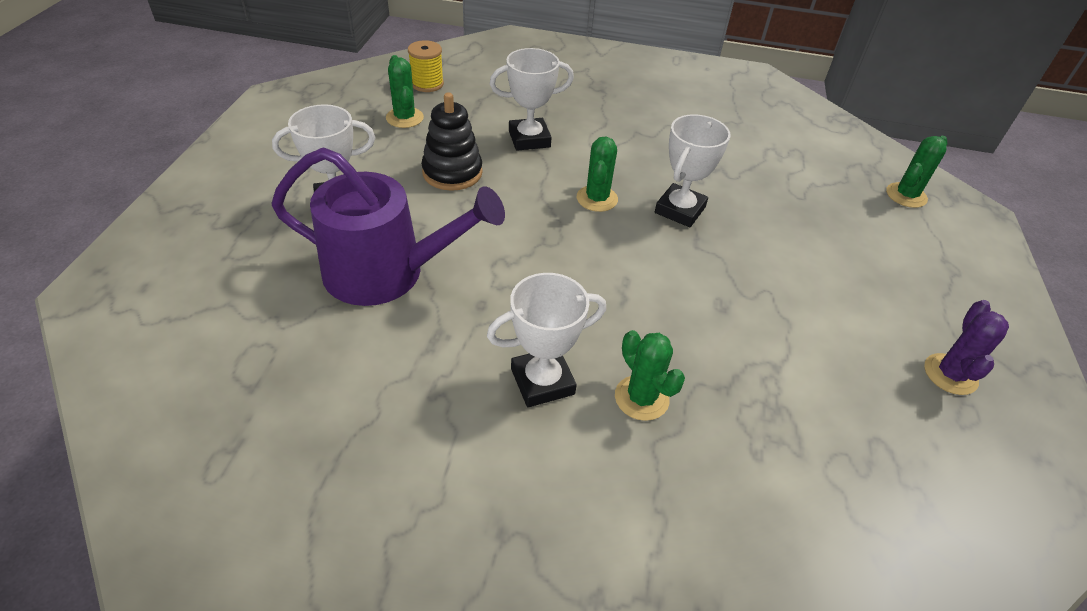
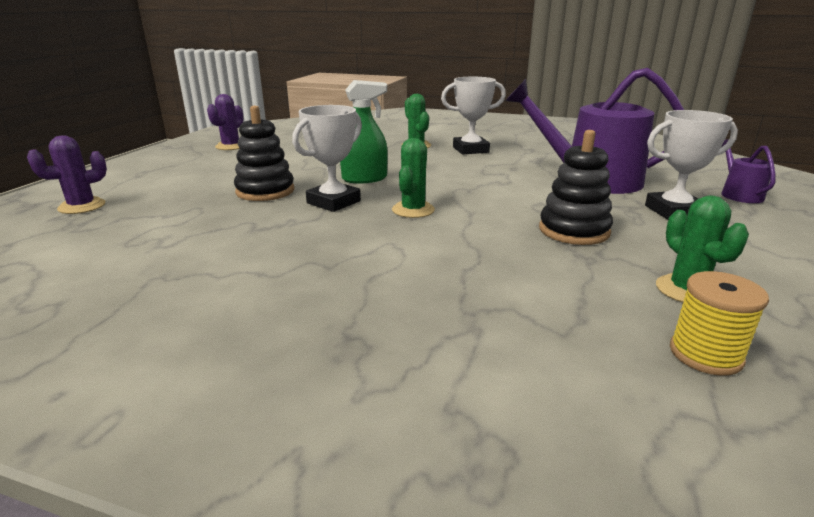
camera: 170 degrees left, 20 degrees down
(229, 241) = (739, 194): none -> purple watering can
(529, 139) = (487, 260): white trophy -> none
(673, 263) = (364, 178): none -> green spray bottle
(764, 229) = (265, 191): none -> black stacking toy
(906, 195) = (82, 206): green cactus -> purple cactus

